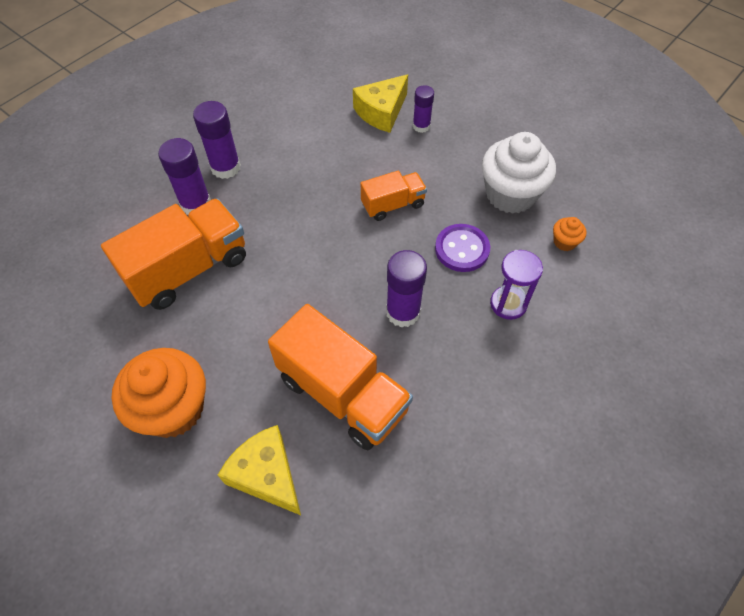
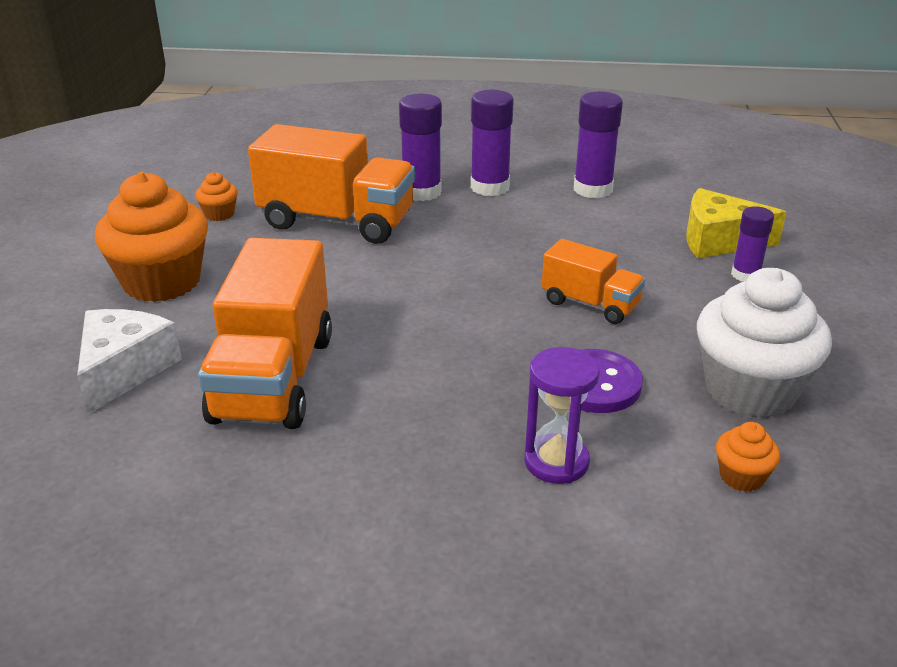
camera: 55 degrees right, 25 degrees down
(108, 332) = (219, 214): none -> orange cupcake
(267, 475) = (124, 370): yellow cheese -> white cheese
(403, 312) = (437, 376): purple glue stick -> purple glue stick (593, 189)

